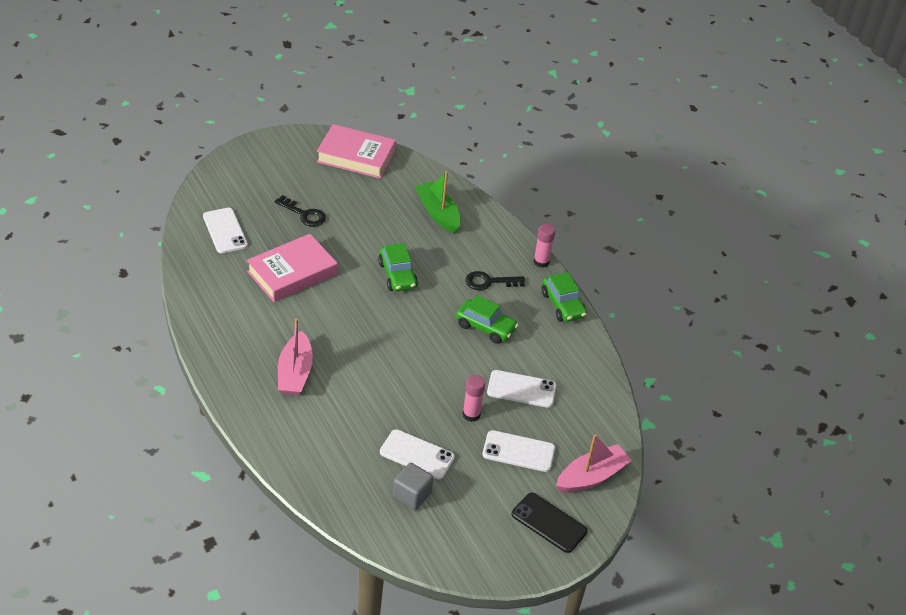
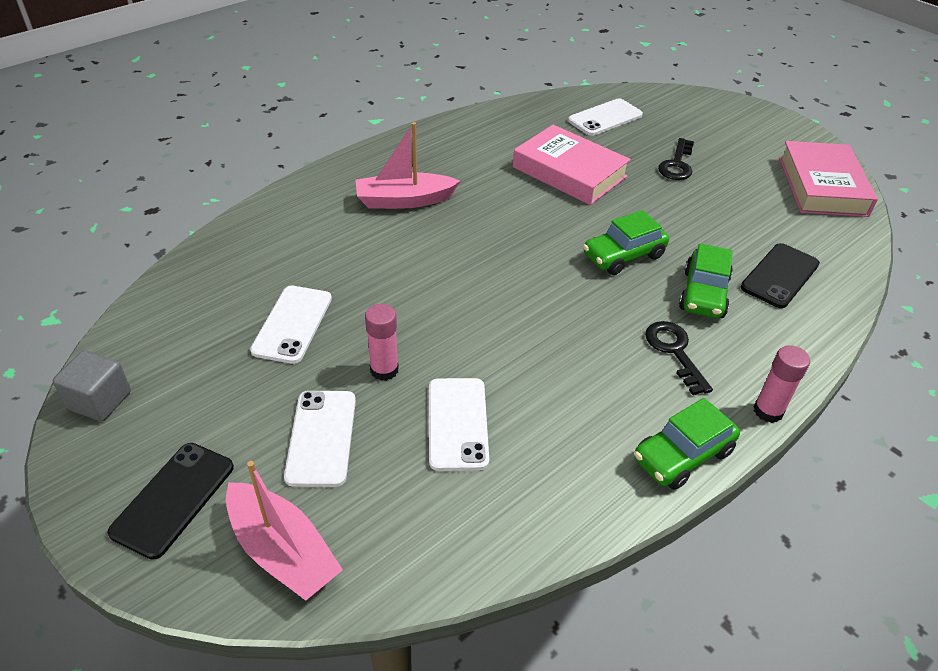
camera: 80 degrees right, 0 degrees up
(412, 495) = (218, 330): grey cube -> grey cube (100, 400)
(438, 213) = (779, 276): green boat -> black phone
(485, 327) = (573, 361): green car -> green car (703, 294)

